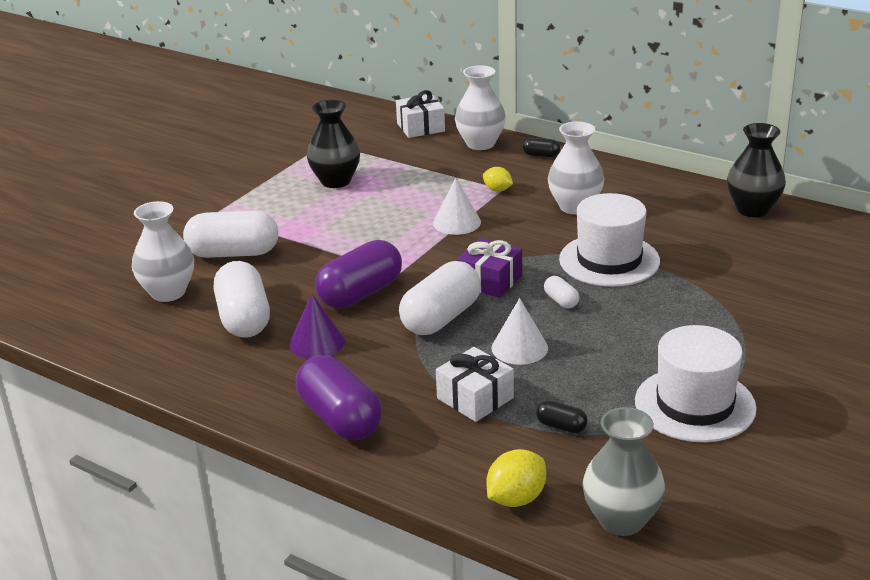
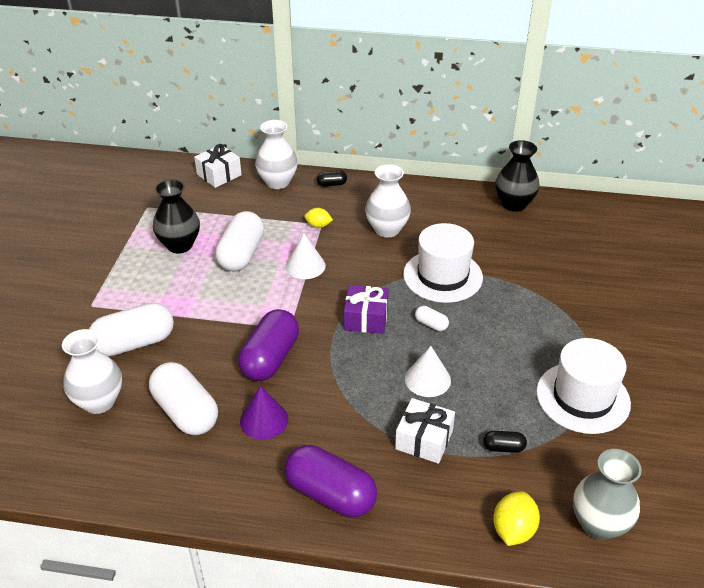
camera: 25 degrees left, 10 degrees up
(441, 318) = (350, 366): white capsule -> white capsule (241, 254)

